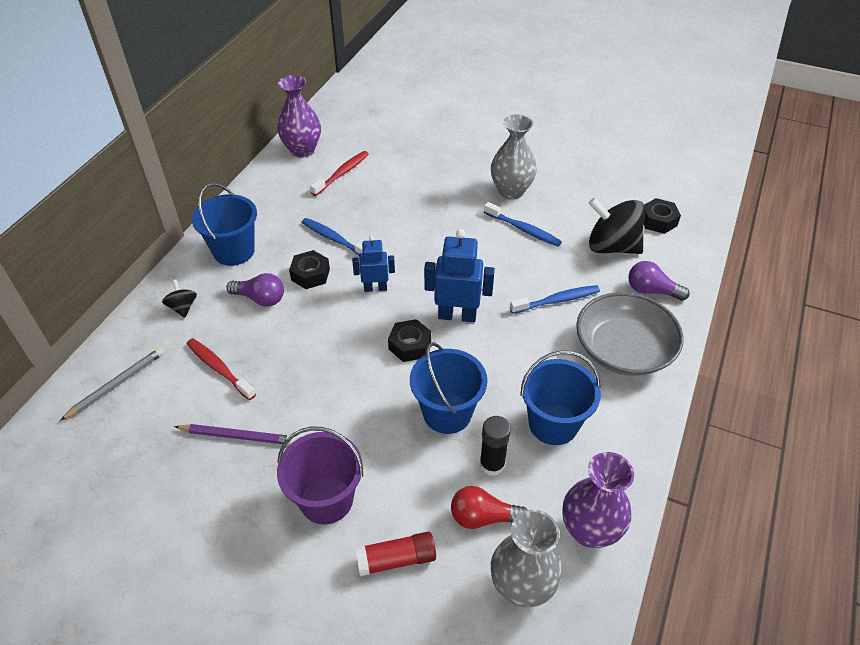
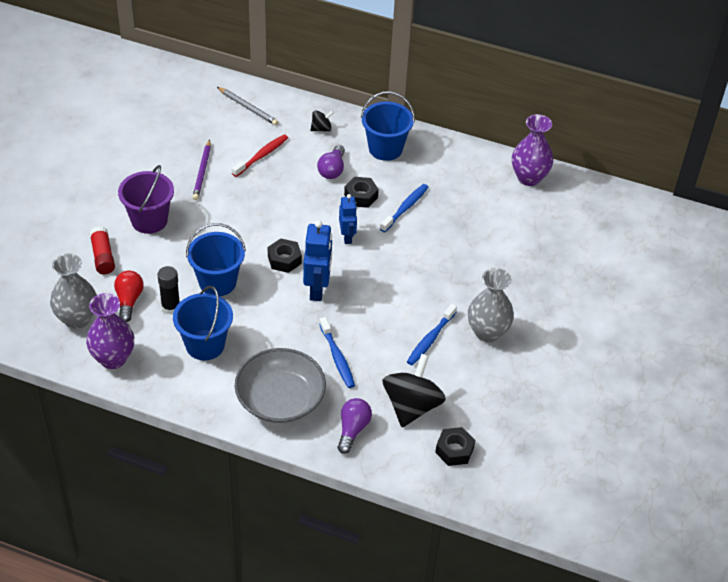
camera: 85 degrees right, 0 degrees up
(342, 173) = (497, 207): red toothbrush -> none

